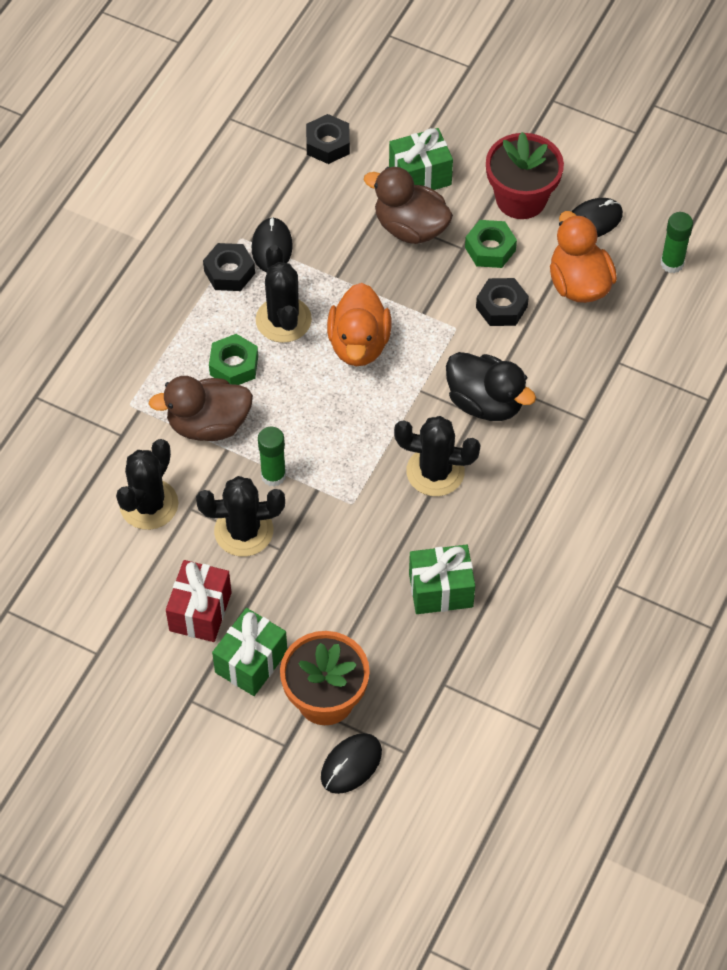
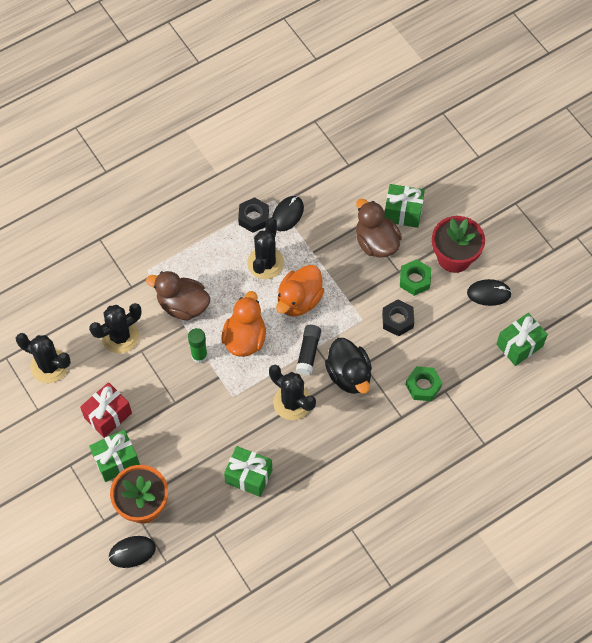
camera: 30 degrees right, 5 degrees up
(234, 365) = (220, 277): green nut -> green nut (423, 386)
(243, 531) = (161, 380): black cactus -> black cactus (49, 366)
(328, 144) = (361, 165): black nut -> none
(414, 401) = (308, 352): none -> black glue stick
(579, 283) = (453, 329): orange duck -> orange duck (245, 338)
(672, 263) = (519, 345): green glue stick -> green gift

